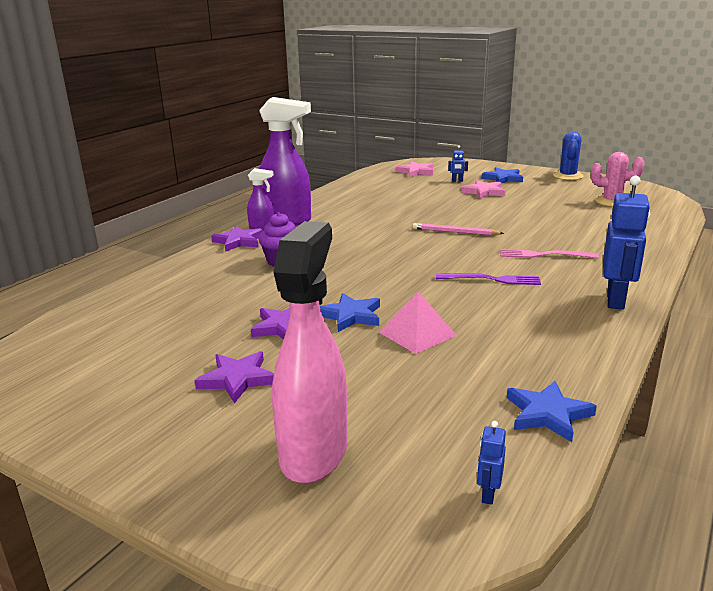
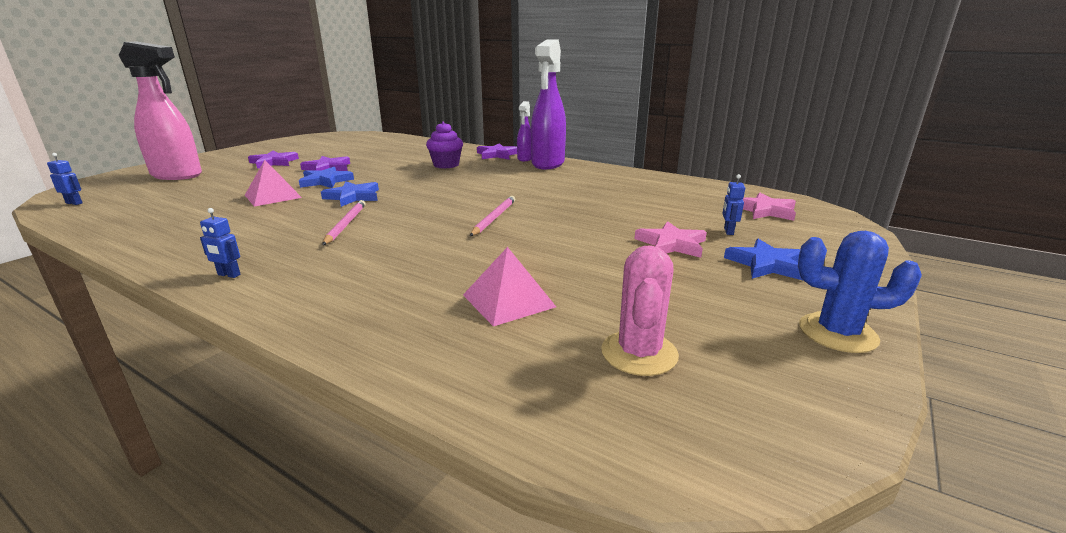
camera: 90 degrees right, 0 degrees up
(492, 279) = (345, 224): purple fork -> pink pencil
(544, 255) = (392, 255): pink fork -> none
(547, 414) = (108, 222): blue star -> blue star (353, 196)
(584, 223) = (508, 300): none -> pink pyramid
(616, 300) = (229, 275): blue robot -> blue robot, size x0.45

